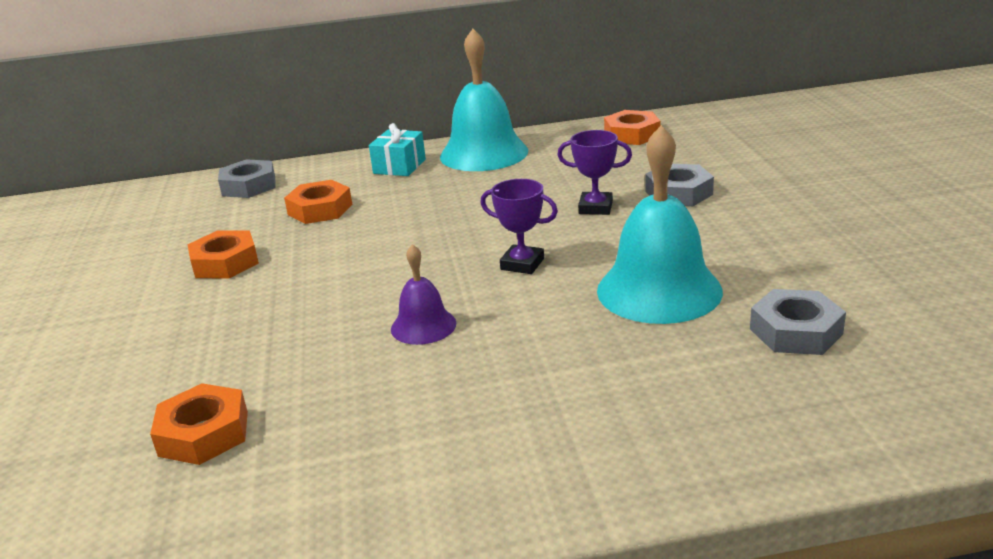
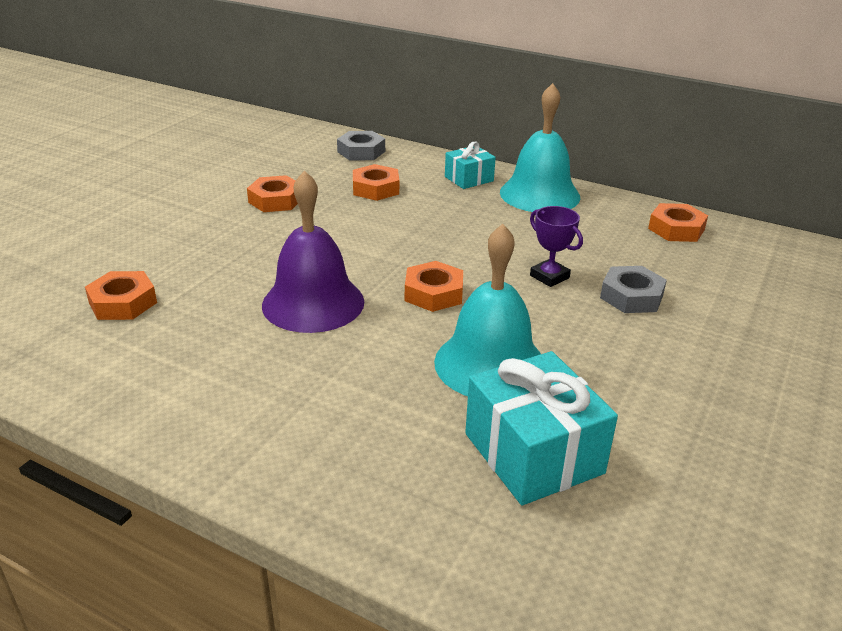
camera: 35 degrees right, 5 degrees up
(423, 326) = (313, 303): purple bell -> purple bell, size x1.93
(522, 264) = (433, 293): purple trophy -> orange nut
(795, 331) = (533, 453): grey nut -> turquoise gift

